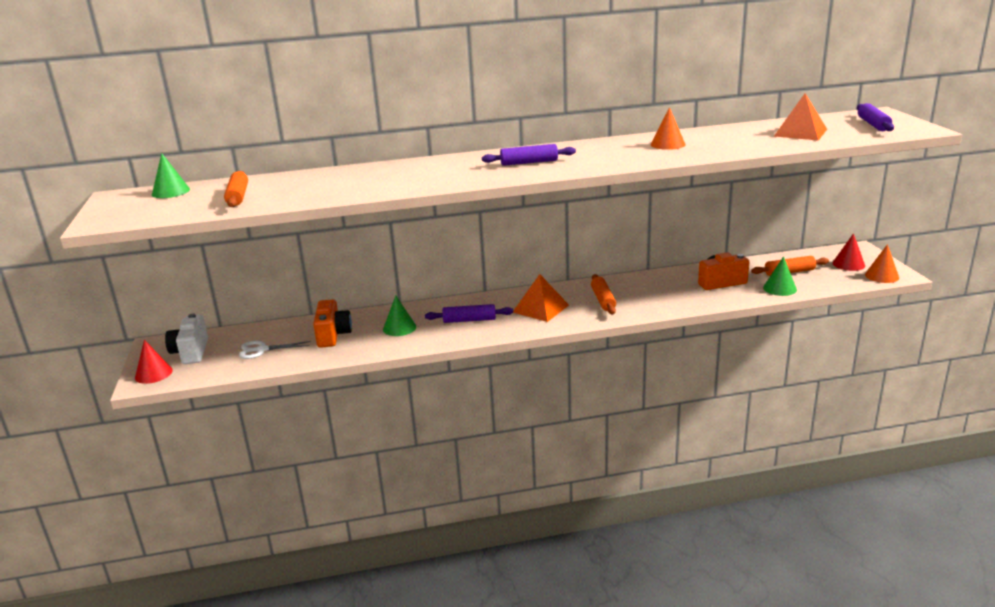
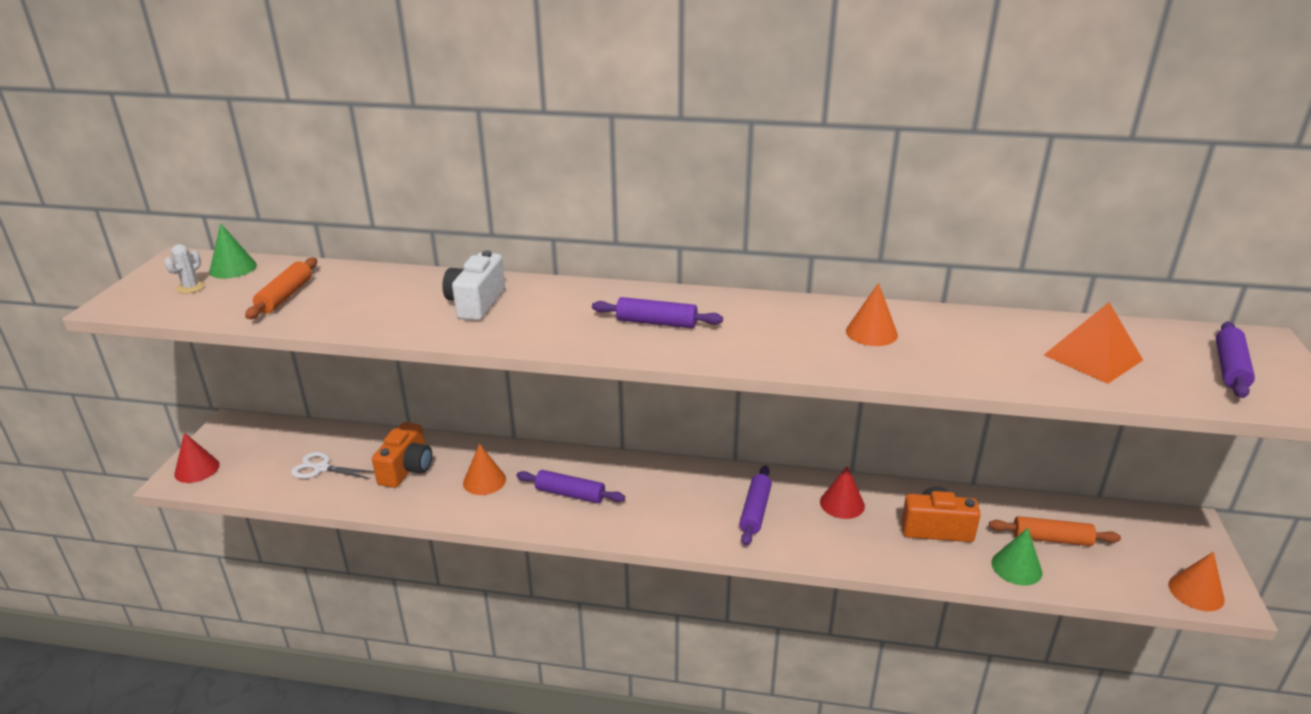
camera: 20 degrees right, 5 degrees up
(150, 205) = (191, 287): none -> white cactus
(191, 352) = (253, 448): white camera -> white camera (476, 303)
(399, 328) = (484, 481): green cone -> orange cone
(540, 308) = (667, 501): orange pyramid -> none
(603, 300) = (755, 511): orange rolling pin -> purple rolling pin
(848, 264) = (1155, 551): red cone -> red cone (842, 503)

